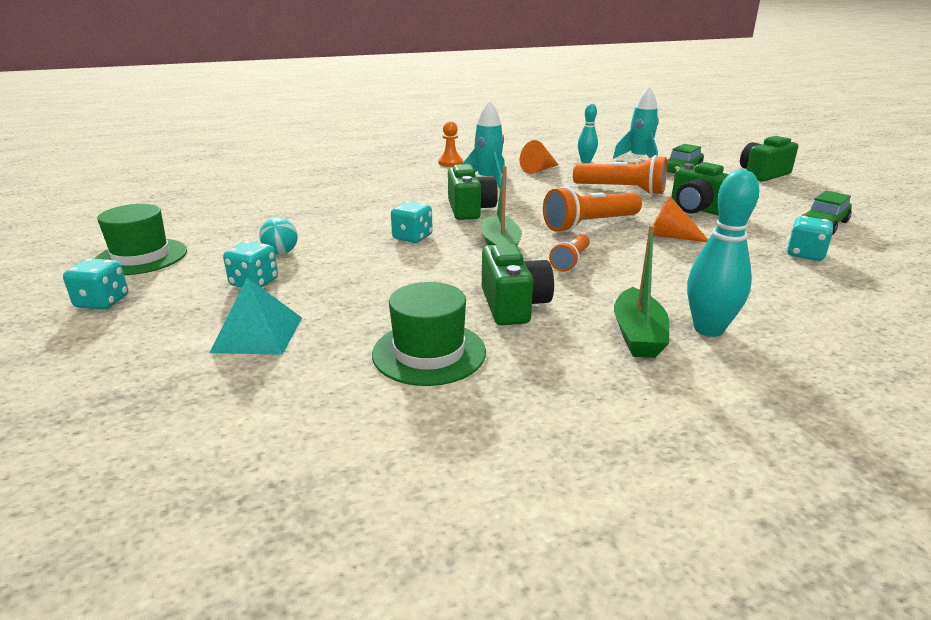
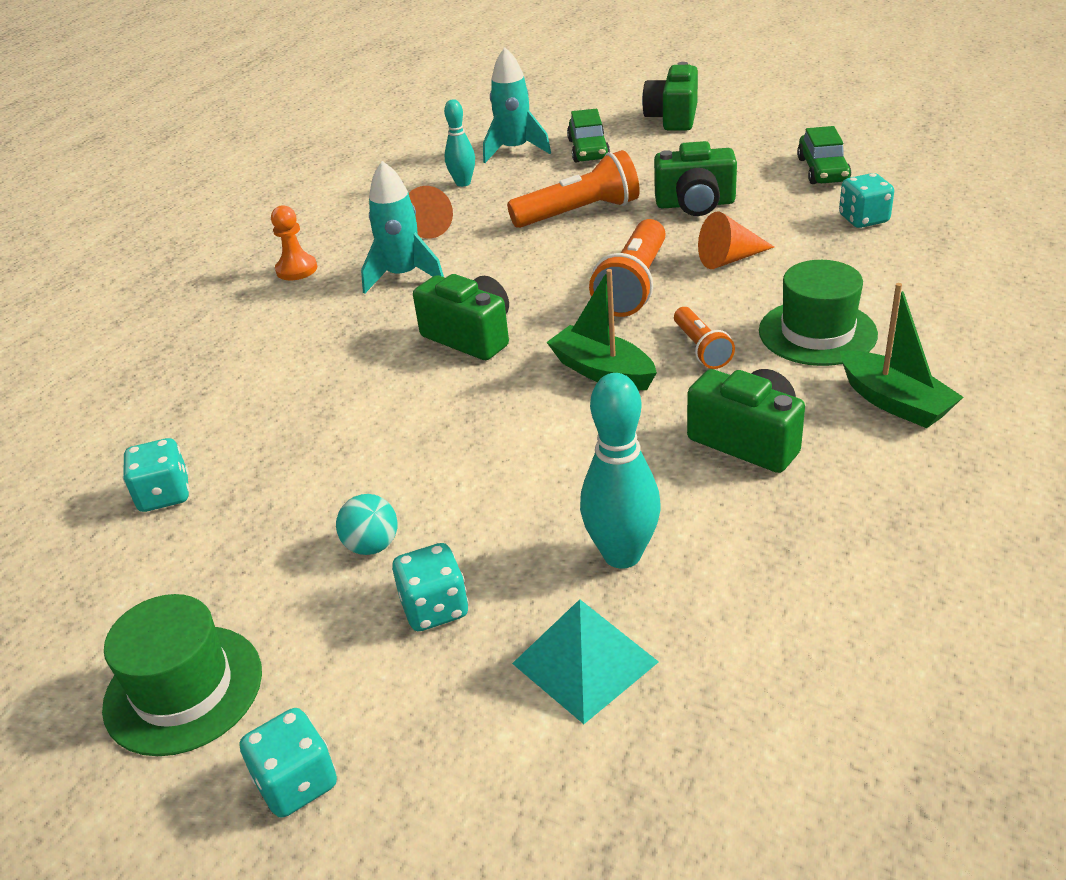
camera: 40 degrees left, 10 degrees up
(412, 237) = (485, 419): turquoise dice -> turquoise dice (164, 495)
(429, 353) = (780, 549): green hat -> green hat (817, 332)
(708, 329) = (928, 358): turquoise bowling pin -> turquoise bowling pin (622, 555)

